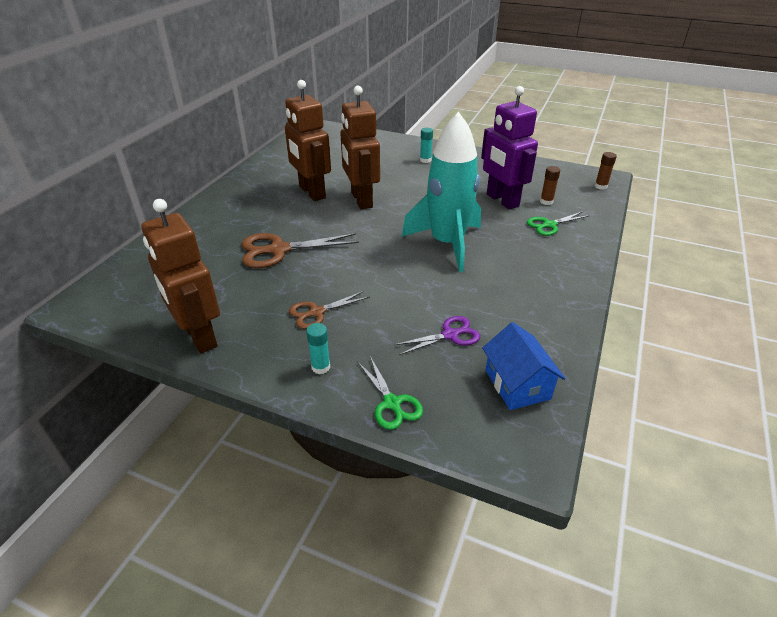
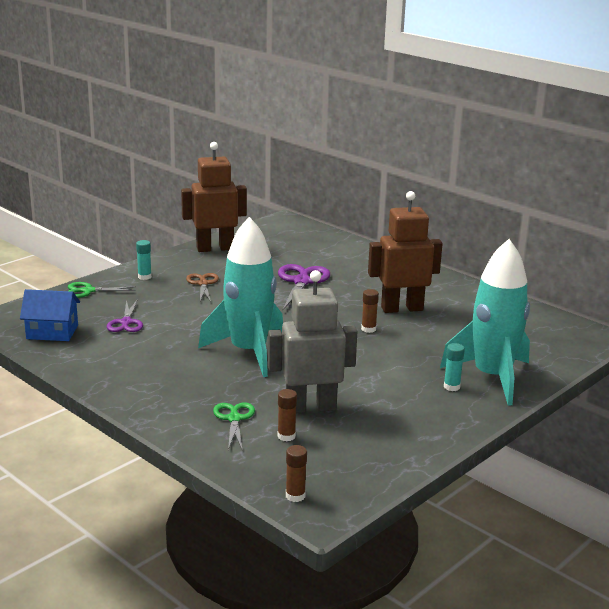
camera: 110 degrees right, 15 degrees down
(279, 250) = (301, 282): brown scissors -> purple scissors
(361, 200) = (368, 329): brown robot -> brown glue stick
(400, 150) = (492, 377): none -> turquoise rocket
(502, 200) = (311, 407): purple robot -> grey robot

